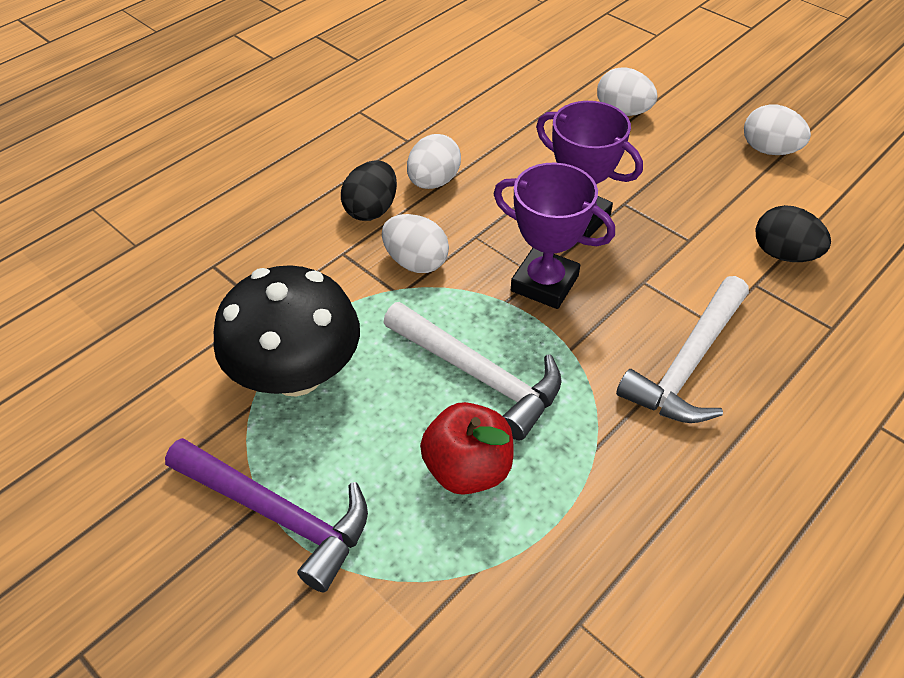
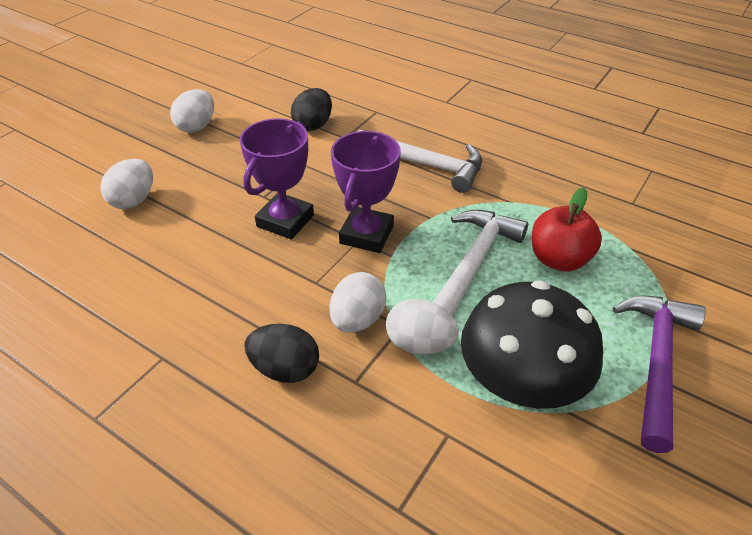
camera: 100 degrees left, 5 degrees down
(433, 182) = (237, 323): white egg -> white egg (419, 344)

